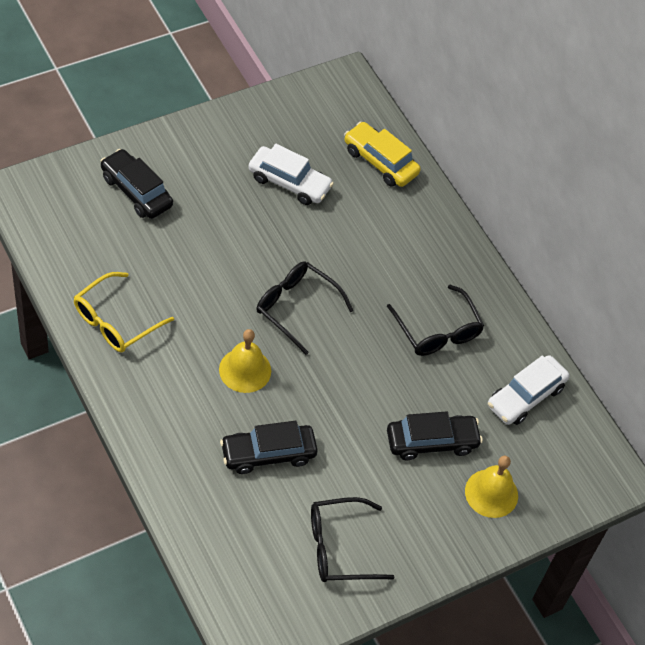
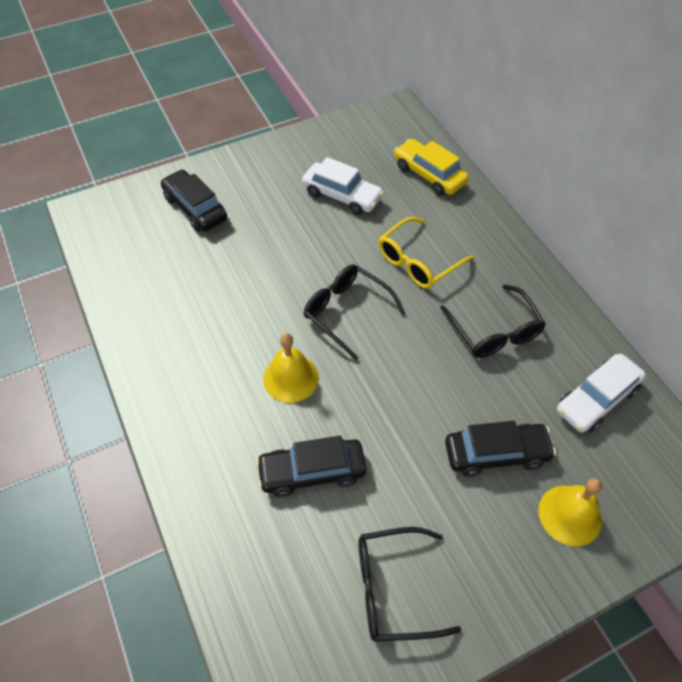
camera: 10 degrees right, 0 degrees up
(115, 321) = (160, 331): yellow glasses -> yellow glasses (417, 262)

